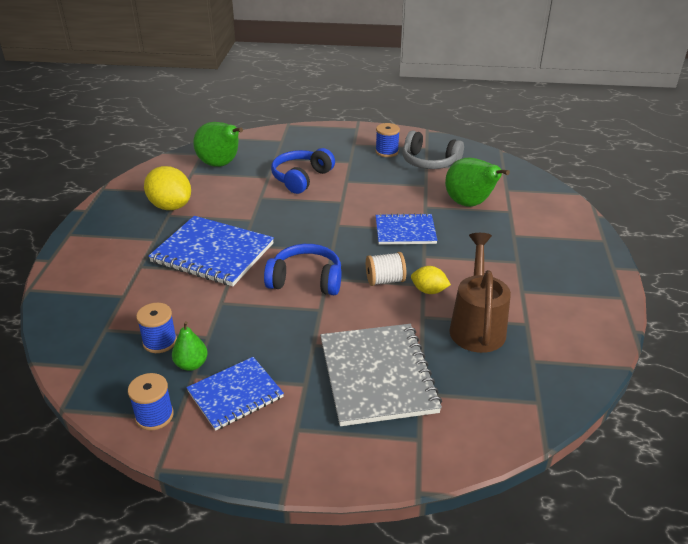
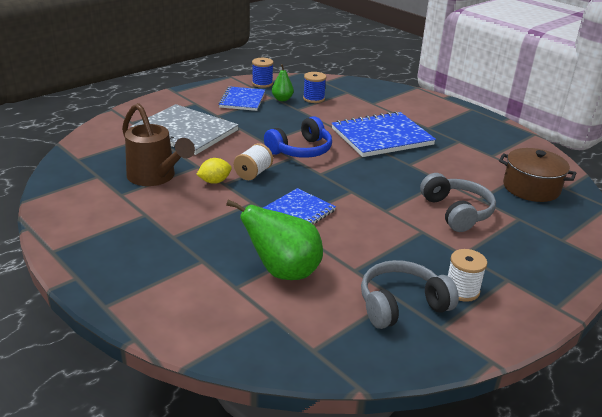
camera: 130 degrees right, 5 degrees down
(170, 206) = (472, 145): yellow lemon -> none
(221, 164) = (531, 188): green pear -> brown pot
(301, 178) = (456, 212): blue headphones -> grey headphones
(387, 152) = (462, 290): blue spool -> white spool

